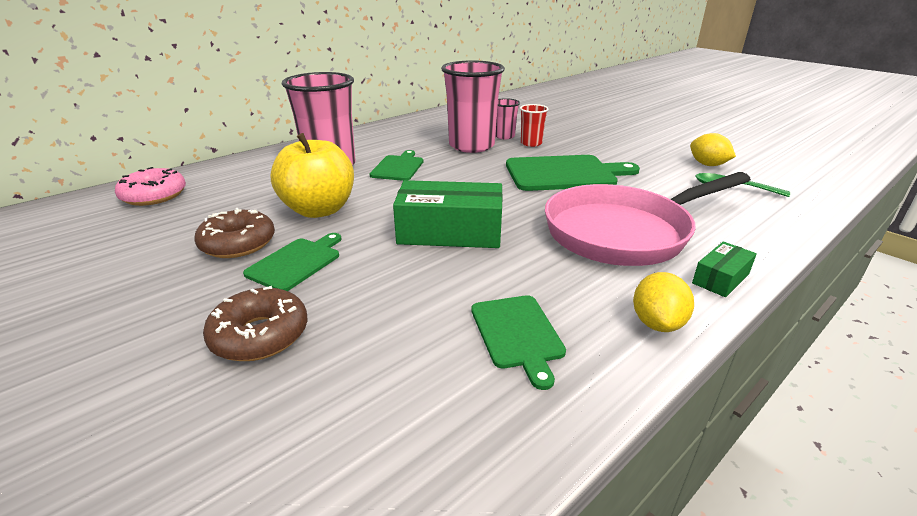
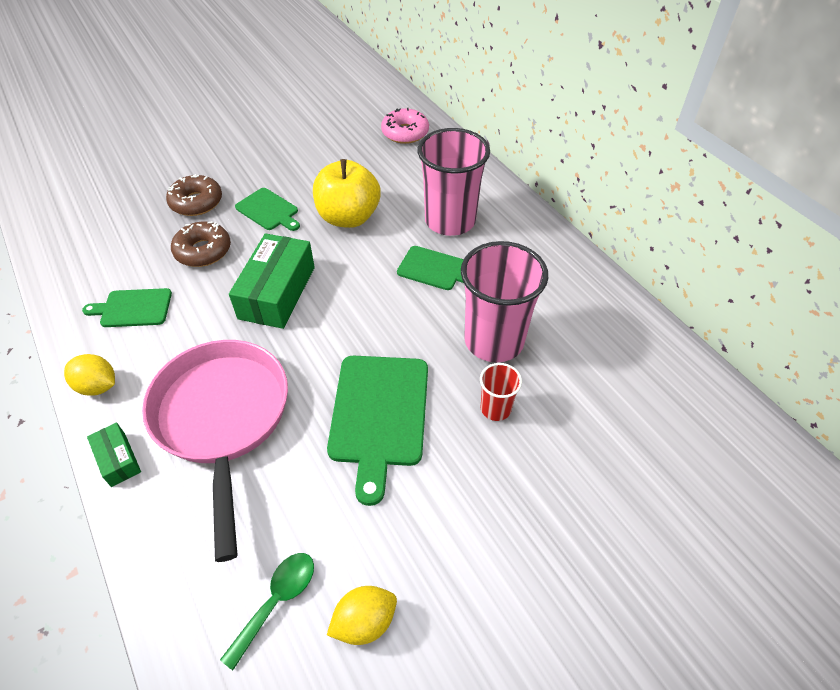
camera: 100 degrees right, 20 degrees up
(238, 243) = (308, 182): brown donut -> brown donut (203, 251)
(504, 136) = (530, 384): pink cup -> none

